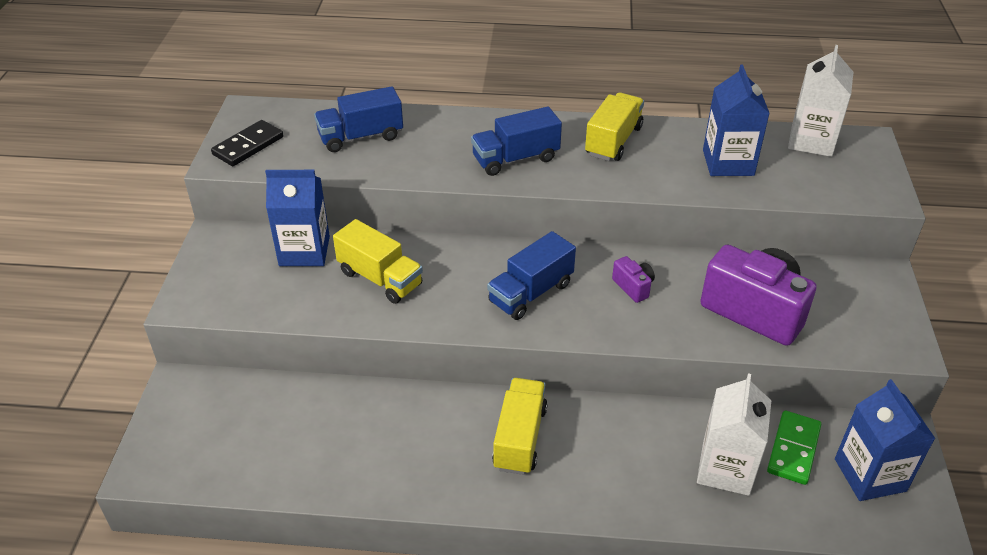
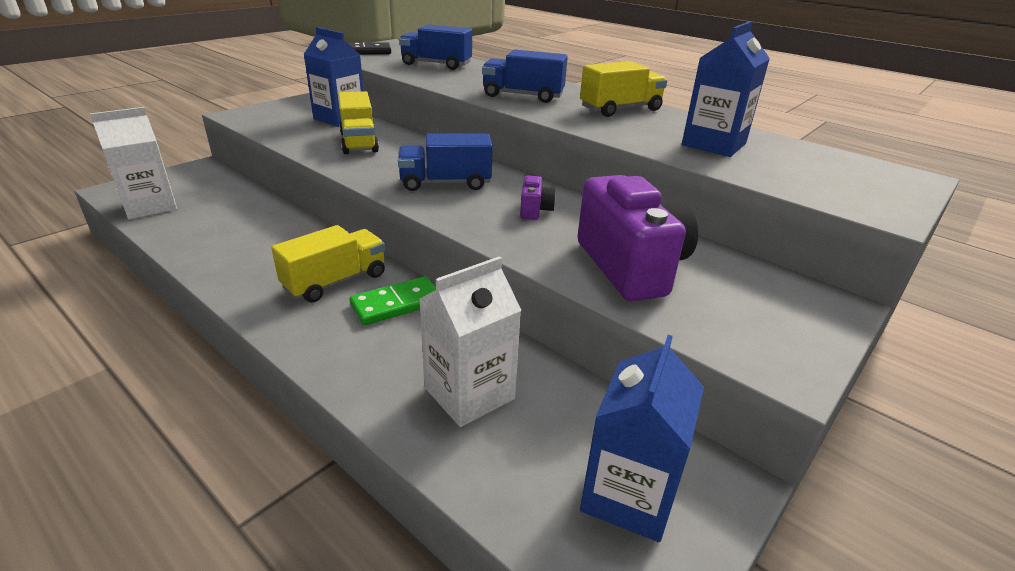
camera: 35 degrees right, 10 degrees down
(793, 449) = (564, 419): green domino -> green domino (397, 304)
(811, 141) = (834, 159): white carton -> white carton (149, 206)

